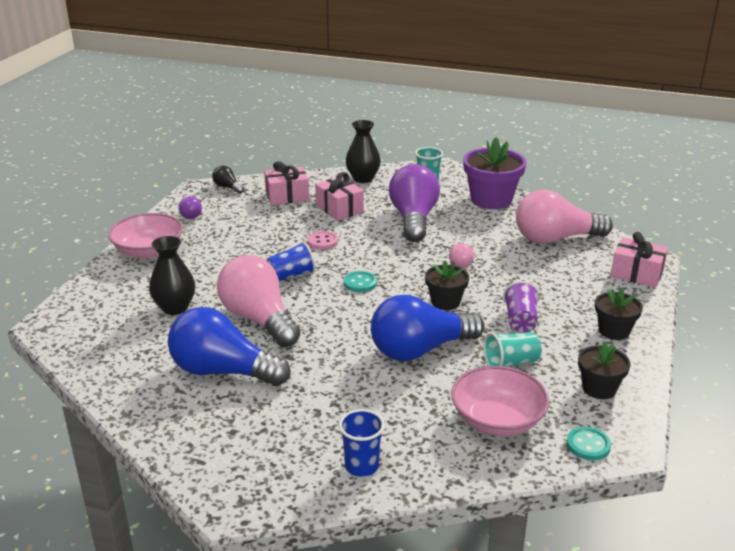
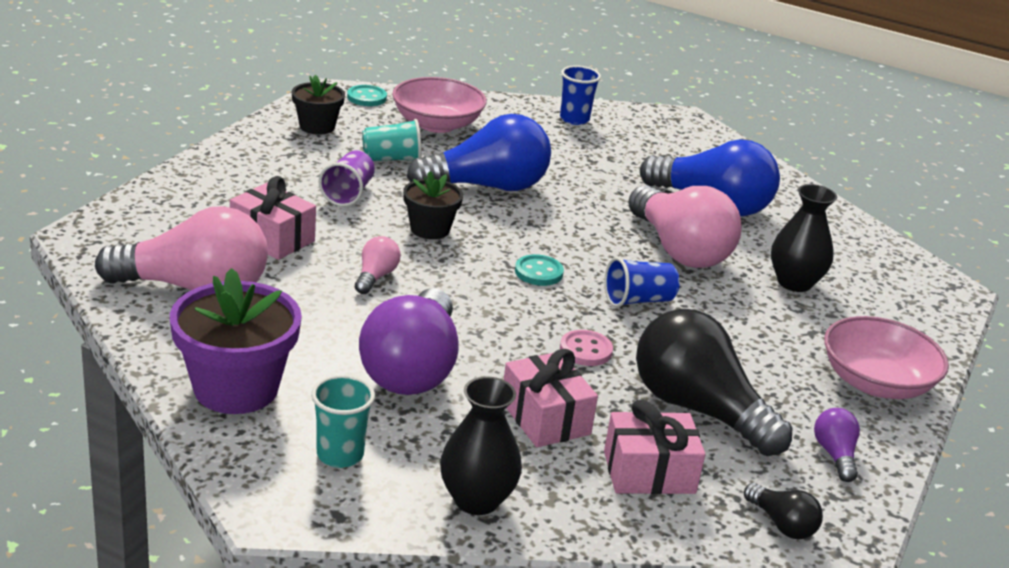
camera: 175 degrees left, 0 degrees up
(259, 223) = (698, 409): none -> black light bulb
(614, 331) = (245, 165): black flower pot -> none
(636, 274) = (133, 217): pink gift -> pink gift (272, 238)

